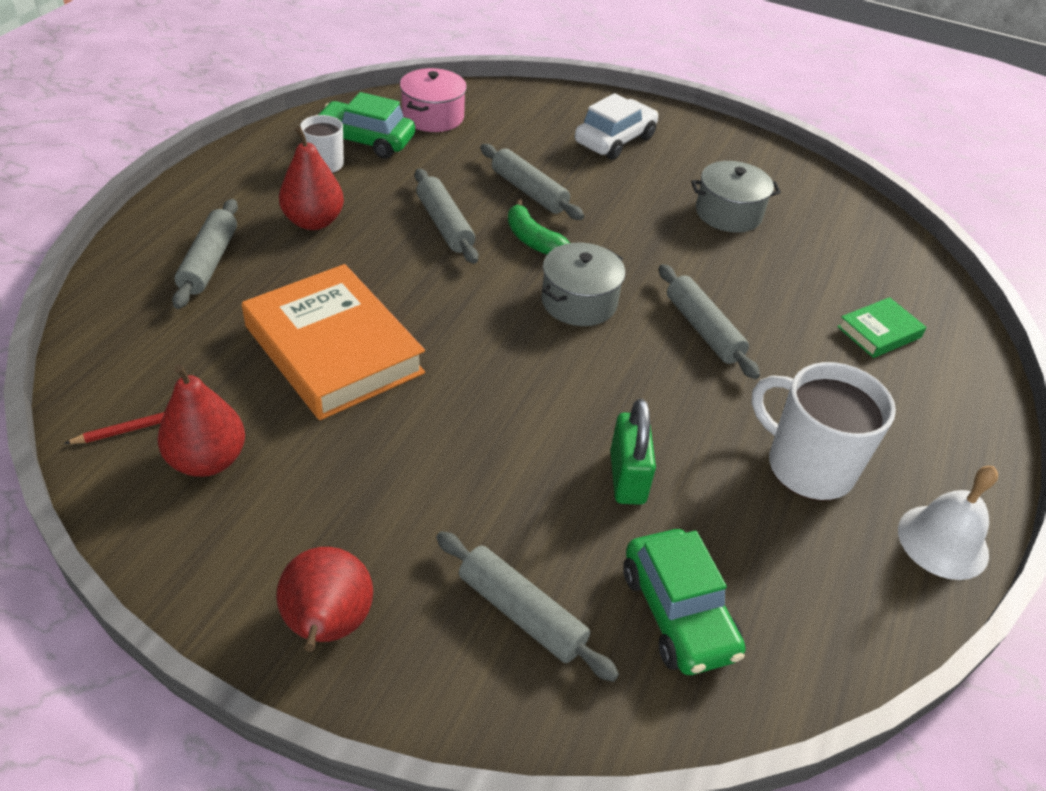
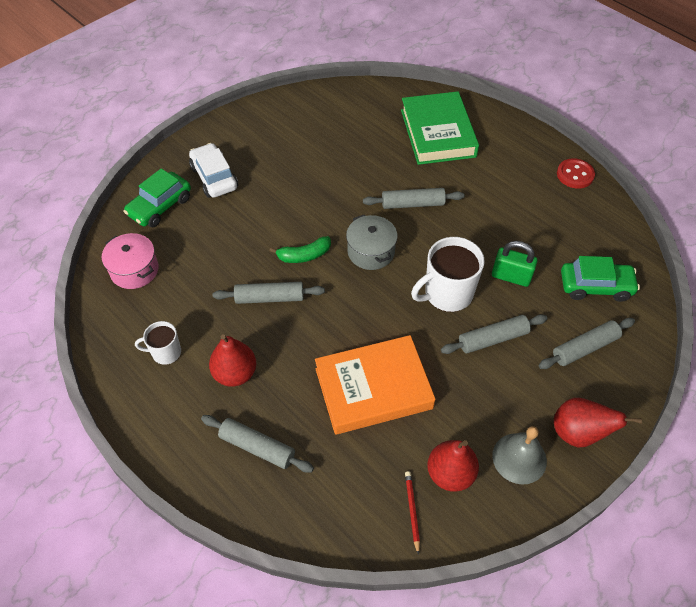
camera: 65 degrees left, 10 degrees up
(255, 545) = (519, 458): none -> grey bell
(365, 141) = (146, 320): green car -> green car (160, 206)
(529, 191) = (252, 242): grey rolling pin -> grey rolling pin (493, 339)
(728, 213) = (315, 152): grey pot -> none
(808, 466) = (521, 202): white mug -> white mug (447, 294)
(879, 332) = (437, 133): green book -> green book, size x2.12
(943, 541) = (575, 175): white bell -> red button

